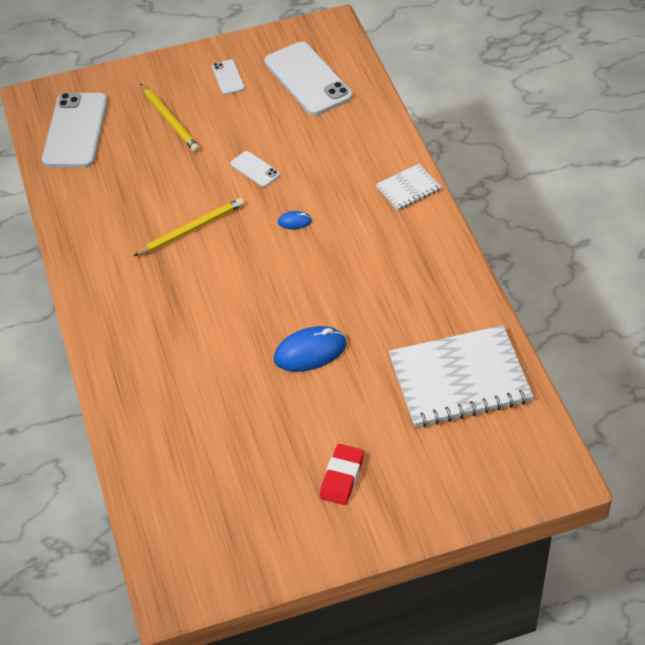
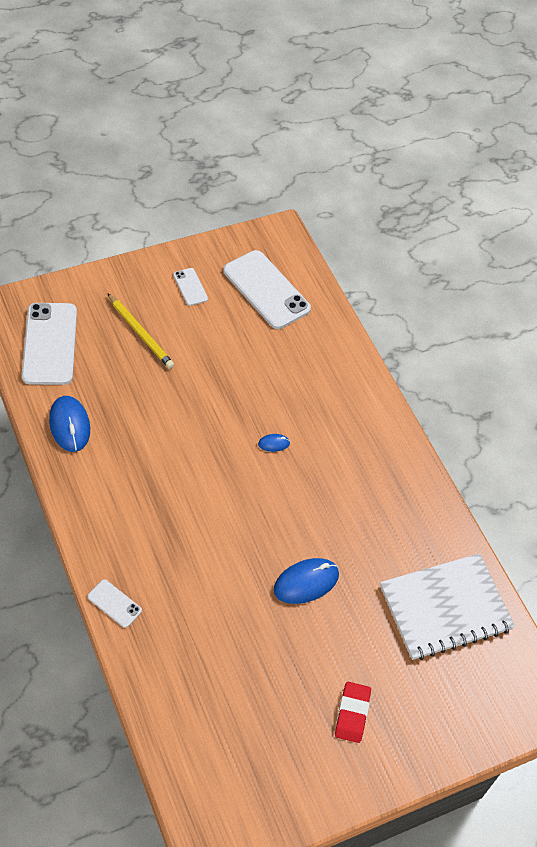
camera: 15 degrees left, 5 degrees up
(84, 204) = (69, 425): none -> blue mouse
(191, 229) = (177, 452): yellow pencil -> none
(255, 169) = (229, 387): white phone -> white phone (114, 603)
(408, 188) = (374, 408): white notebook -> none

